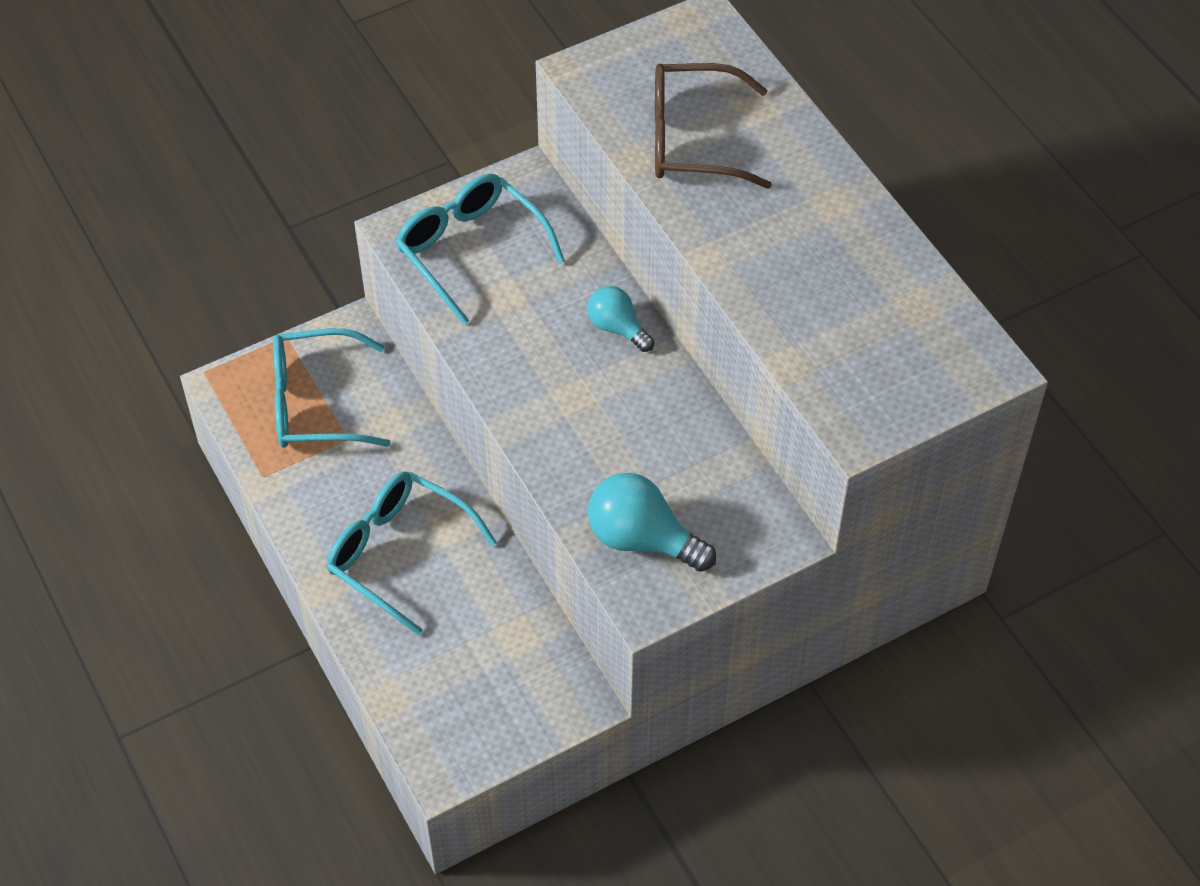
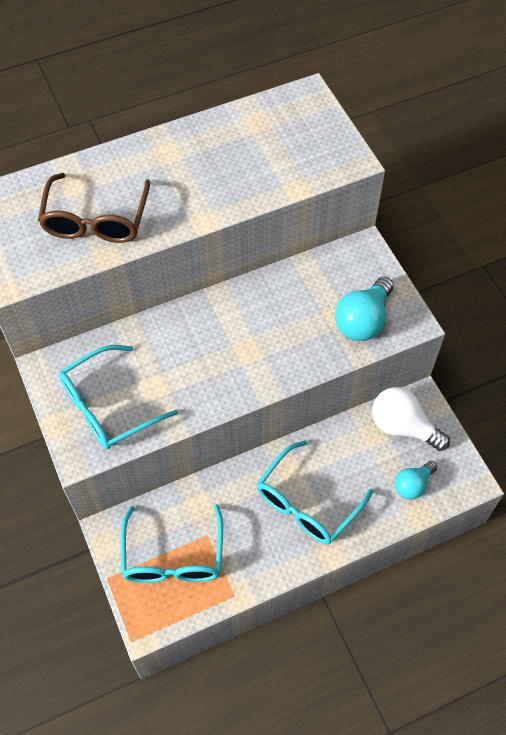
camera: 85 degrees left, 5 degrees up
(532, 676) = (403, 426): none -> white light bulb
(617, 328) = (193, 321): turquoise light bulb -> turquoise light bulb (412, 485)

